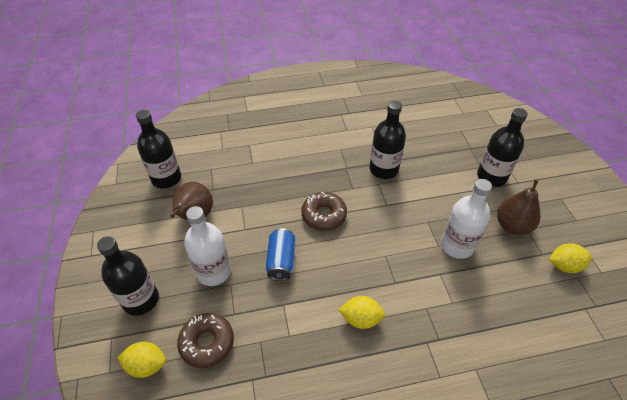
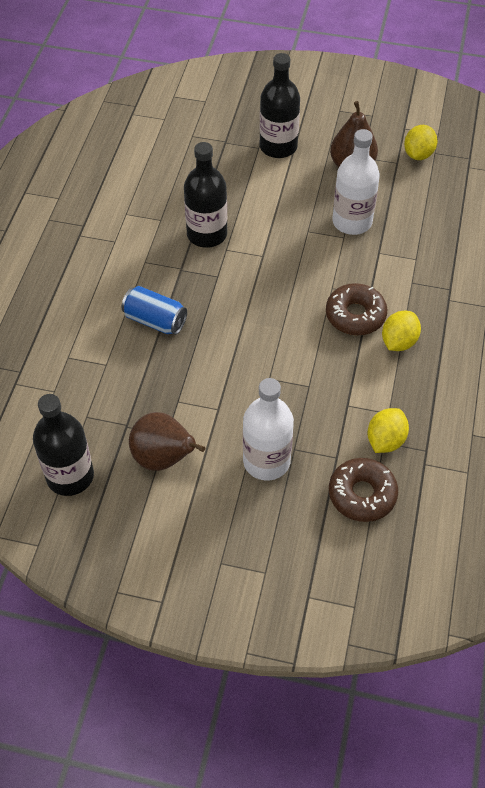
camera: 65 degrees left, 5 degrees up
(141, 299) = (268, 552): black bottle -> none
(146, 365) = (363, 564): yellow lemon -> yellow lemon (385, 440)
(281, 261) = (287, 387): blue can -> blue can (155, 321)
(324, 215) = (243, 321): brown donut -> brown donut (355, 315)

